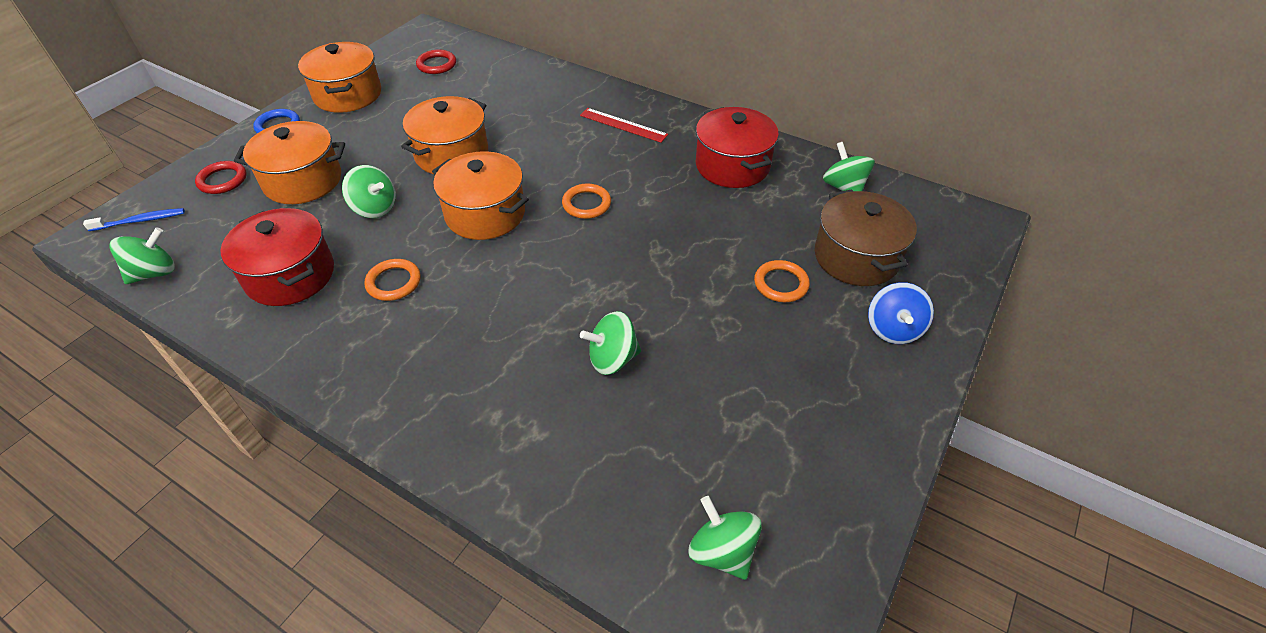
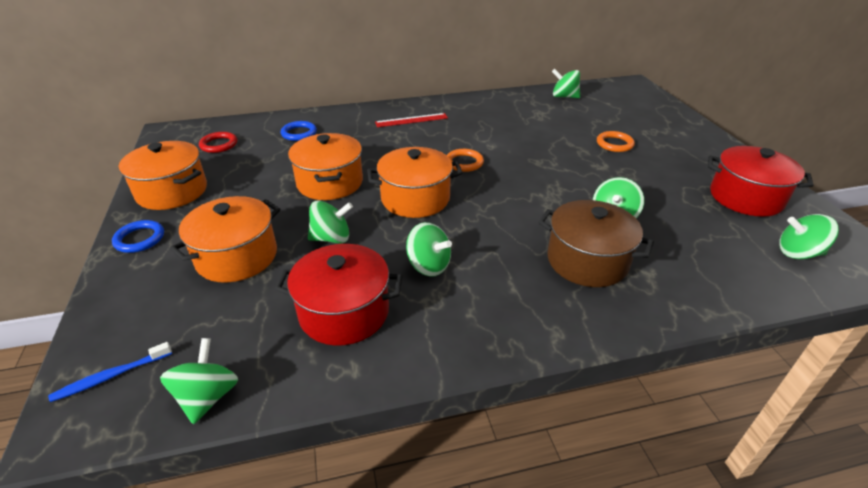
camera: 45 degrees left, 10 degrees down
(140, 221) = (111, 376): blue toothbrush -> blue toothbrush turned 150 degrees counterclockwise
(222, 180) = (152, 298): red ring -> none
(393, 282) = (428, 265): orange ring -> green spinning top
(508, 86) = (299, 133): none -> blue ring
(732, 165) = (501, 111): red pot -> red pot (746, 197)
(856, 257) = (620, 118): brown pot -> brown pot (587, 261)
(893, 329) = (682, 135): blue spinning top -> none

